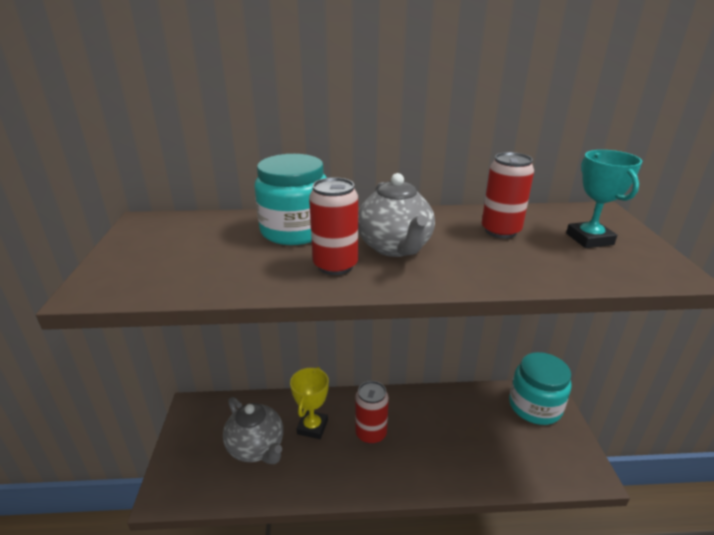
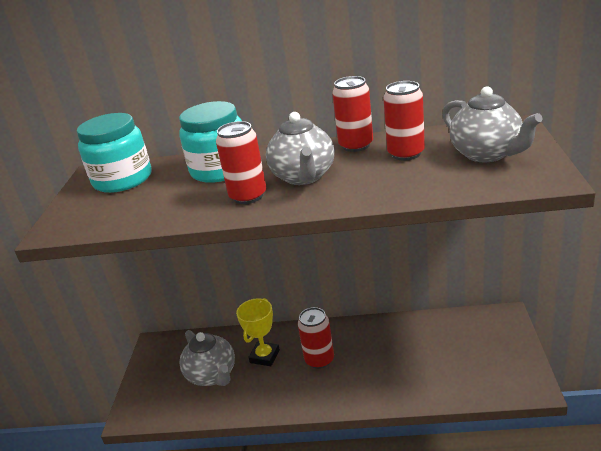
camera: 10 degrees right, 0 degrees up
(442, 217) = (356, 145): none -> red can
(535, 406) = (488, 329): turquoise jar -> turquoise jar (123, 179)
(589, 239) = (487, 154): turquoise trophy -> grey teapot

